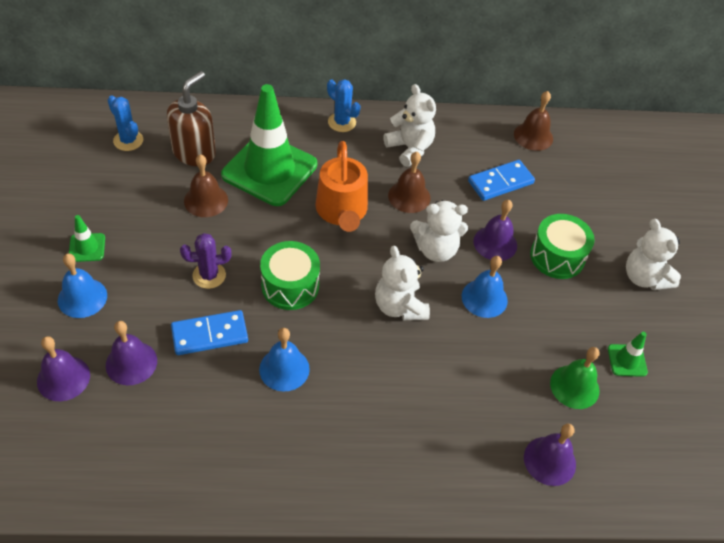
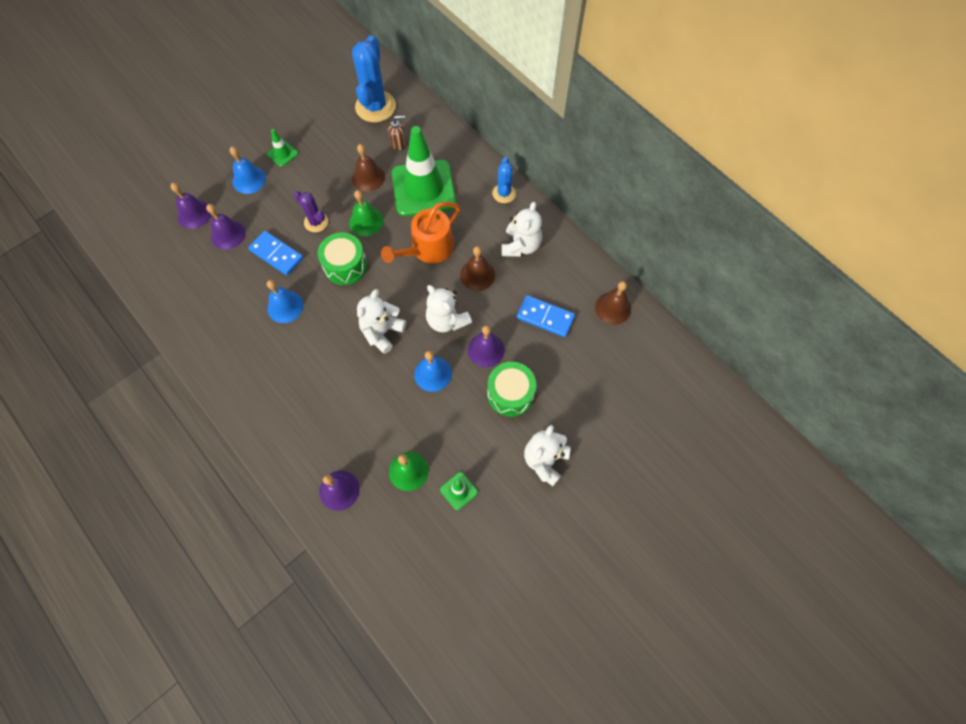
camera: 55 degrees right, 15 degrees up
(128, 140) = (375, 107): blue cactus -> blue cactus, size x1.82
(194, 153) = (398, 143): brown soap dispenser -> brown soap dispenser, size x0.54
(256, 236) = (366, 221): none -> green bell

